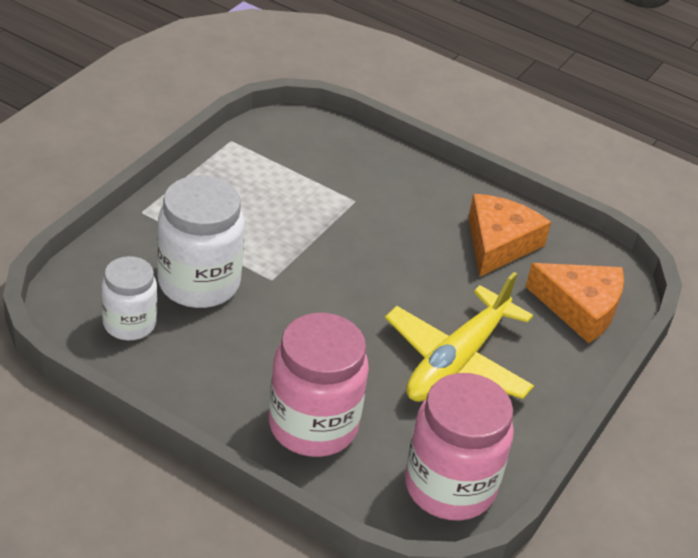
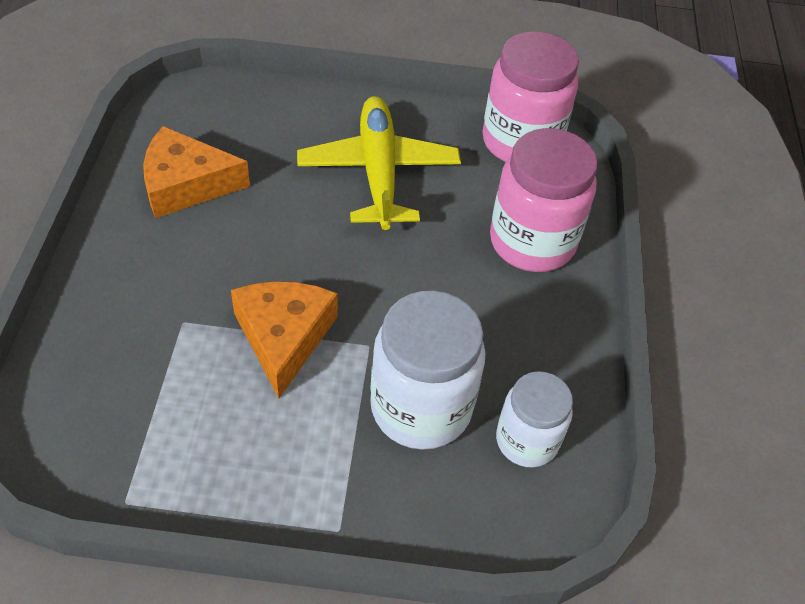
camera: 115 degrees left, 10 degrees up
(457, 361) = (378, 172): yellow plane -> yellow plane turned 105 degrees counterclockwise
(580, 308) = (248, 111): orange cheese -> orange cheese (284, 337)

